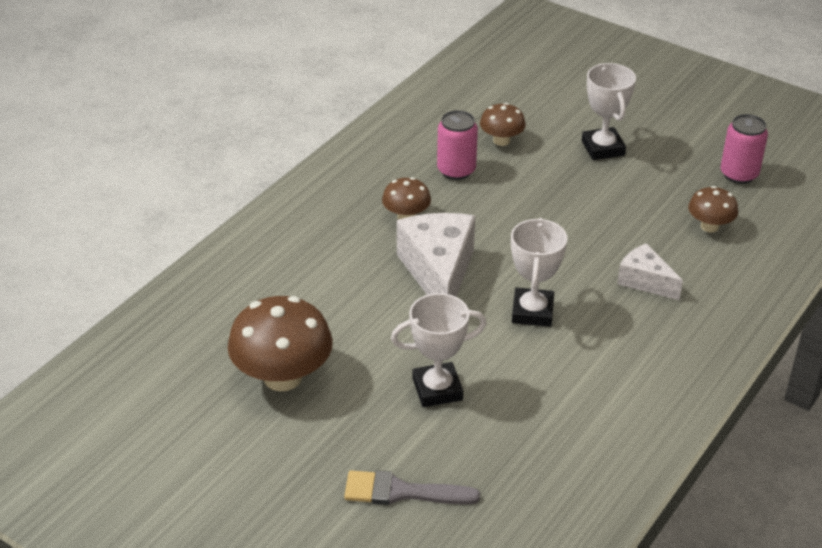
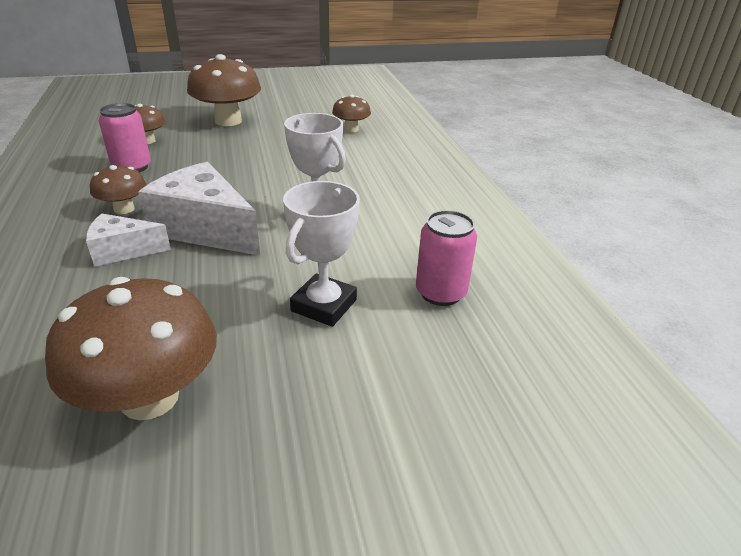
camera: 50 degrees left, 5 degrees down
(402, 492) = (422, 411): grey brush -> none
(603, 148) = (228, 121): white trophy -> brown mushroom
(645, 281) = (360, 167): white cheese -> white cheese (123, 251)
(739, 174) = (328, 105): pink can -> pink can (440, 293)

